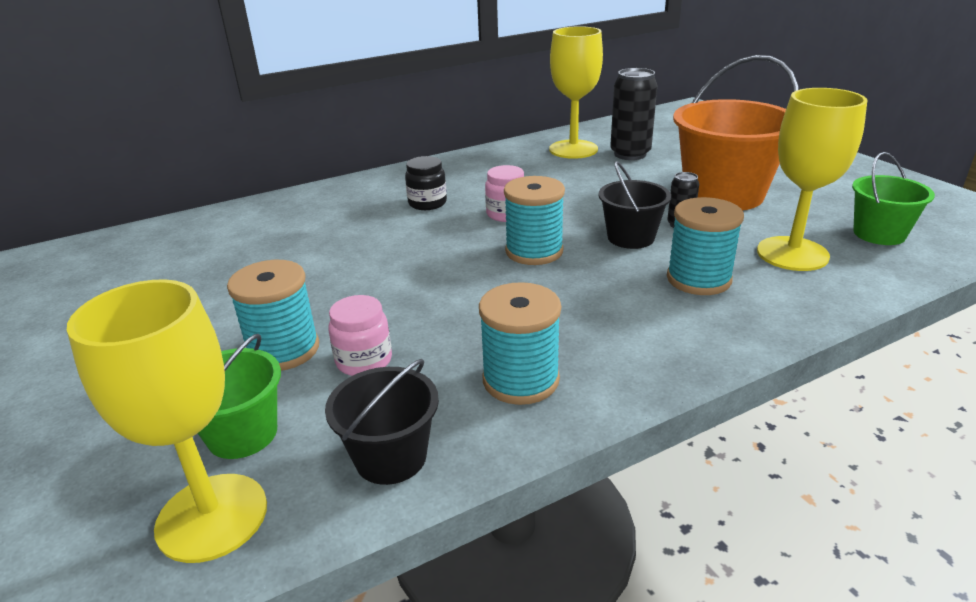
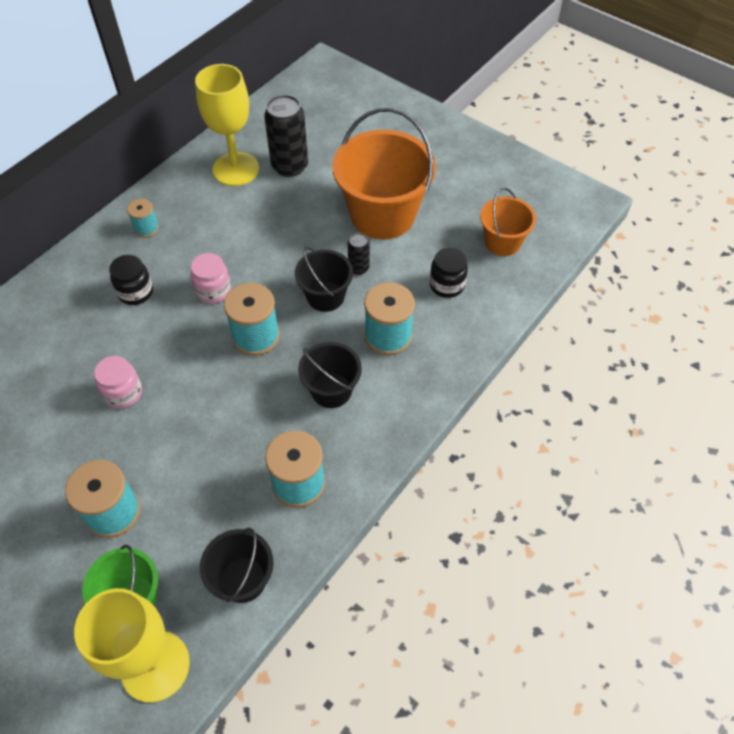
camera: 25 degrees left, 25 degrees up
(364, 361) = (181, 502): pink jar -> pink jar (123, 393)
(465, 169) = (146, 228): none -> turquoise spool
(605, 308) = (331, 390): none -> black bucket
(792, 254) = (447, 285): yellow goblet -> black jar
(879, 234) = (502, 242): green bucket -> orange bucket

